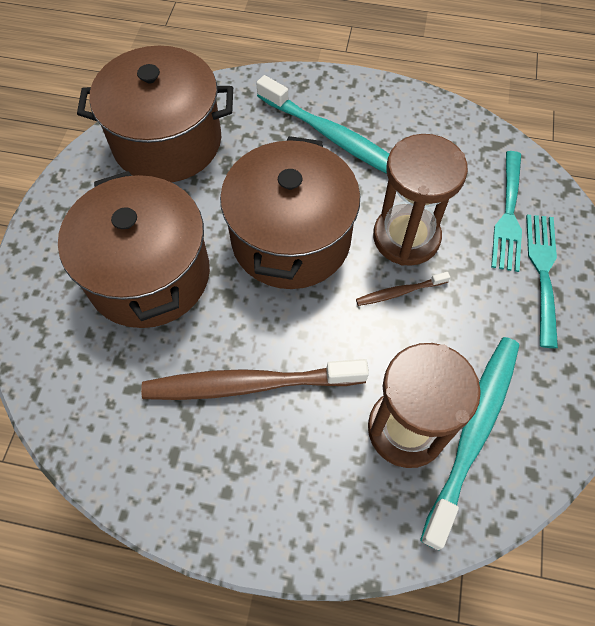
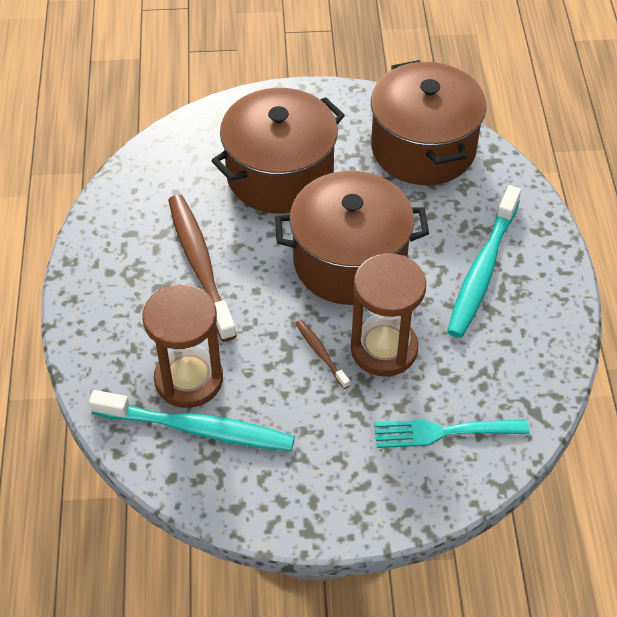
camera: 75 degrees right, 10 degrees down
(543, 272) = (383, 469): turquoise fork -> none

